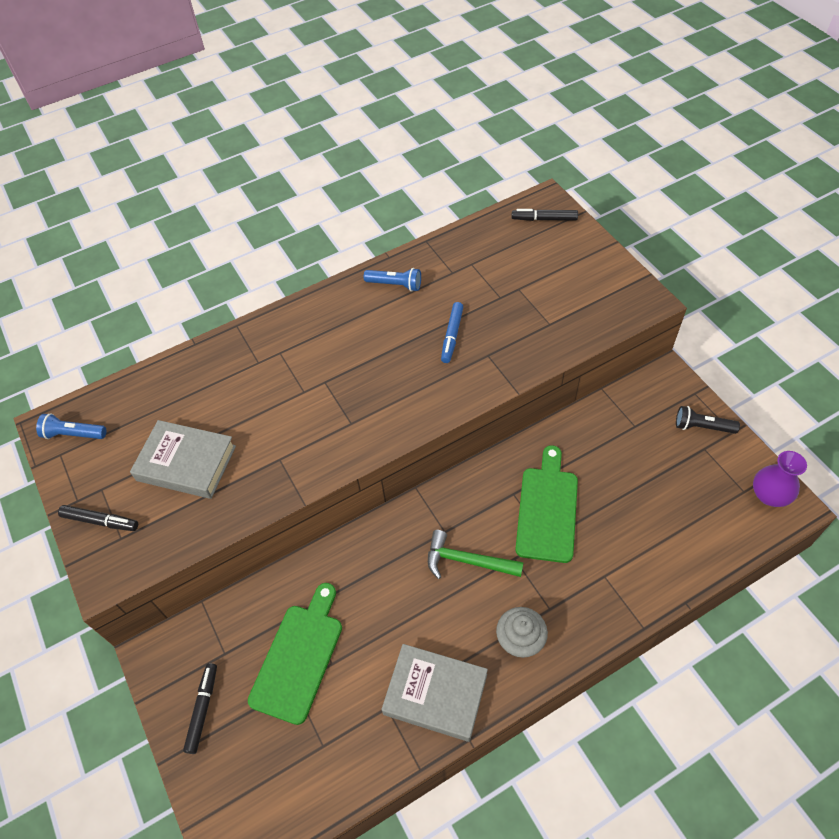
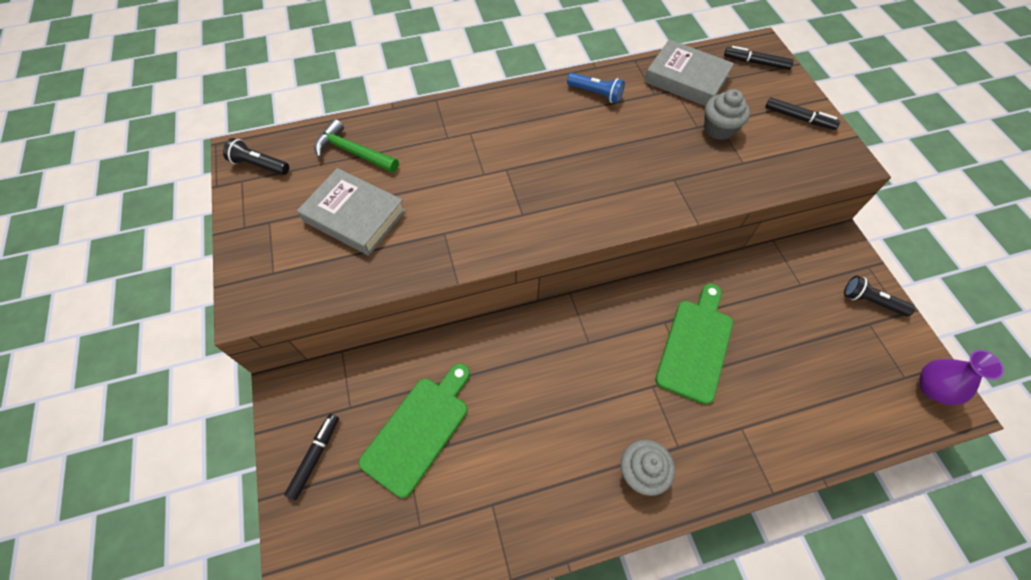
camera: 10 degrees right, 5 degrees up
(74, 434) = (259, 165): blue flashlight -> black flashlight
(100, 521) = (259, 252): black marker -> black marker (799, 118)
(435, 694) = (543, 504): grey book -> grey book (686, 79)
(452, 336) = (641, 153): blue marker -> none
(467, 561) = (605, 377): green hammer -> green hammer (353, 152)
(521, 295) = (719, 128): none -> grey cupcake

